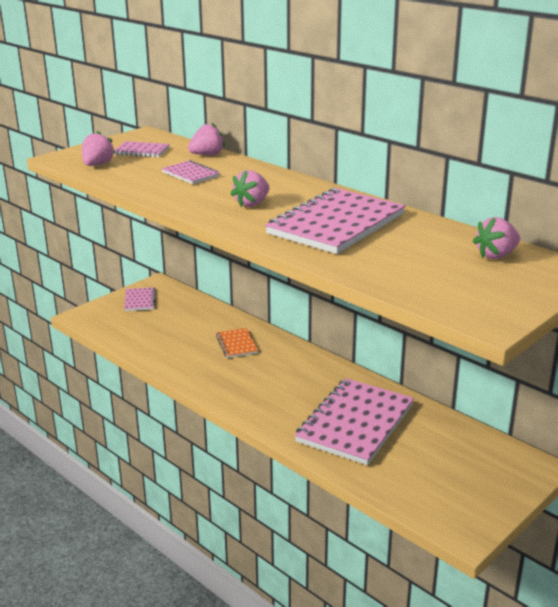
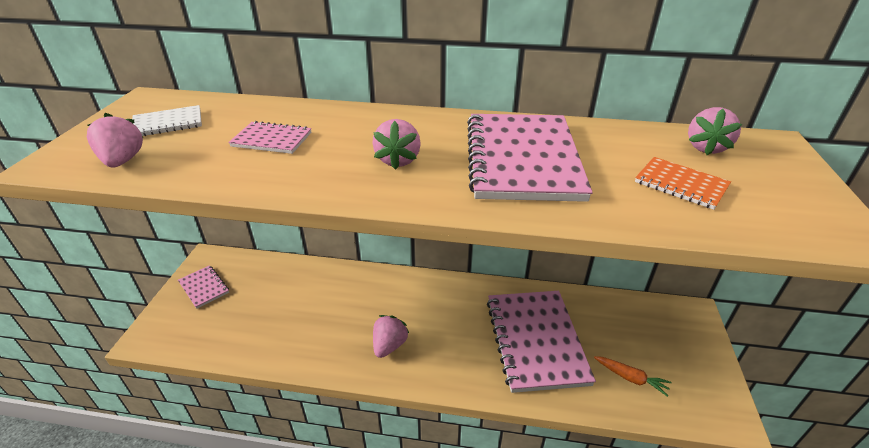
camera: 35 degrees left, 10 degrees up
(142, 151) = (168, 123): pink notebook -> white notebook
(207, 155) = (260, 108): pink strawberry -> pink strawberry (389, 345)
(236, 344) = (352, 299): orange notebook -> orange notebook (680, 185)
(408, 476) = (631, 378): none -> orange carrot

